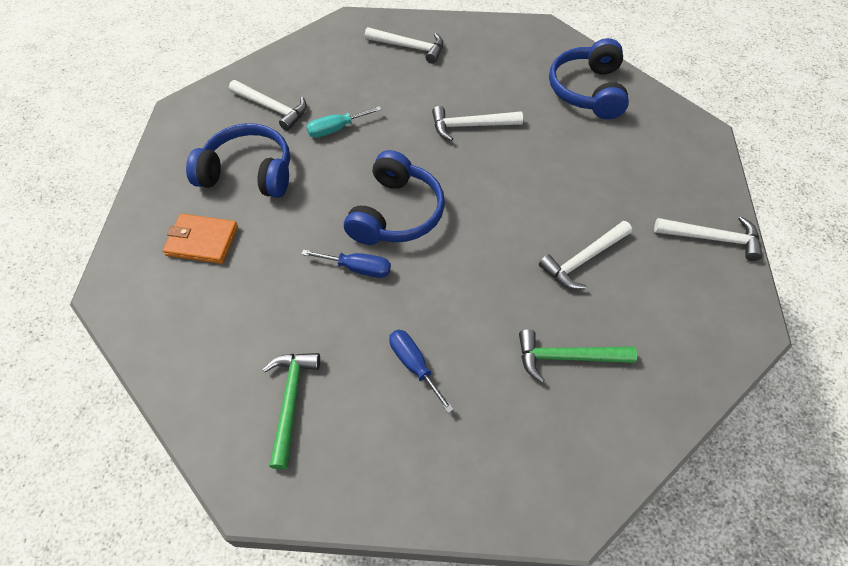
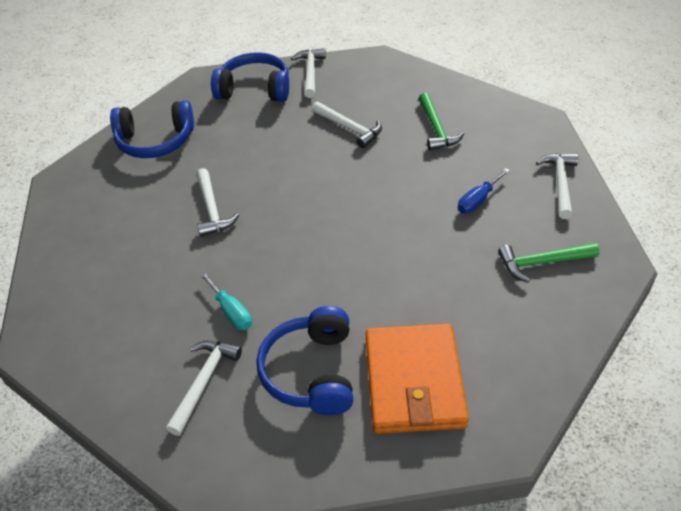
camera: 100 degrees left, 10 degrees down
(202, 241) = (414, 382): orange wallet -> orange wallet, size x1.74
(358, 268) = (403, 252): blue screwdriver -> none
(396, 213) = (334, 240): blue headphones -> blue headphones (254, 89)
(409, 47) = (88, 278): white hammer -> white hammer (560, 183)

